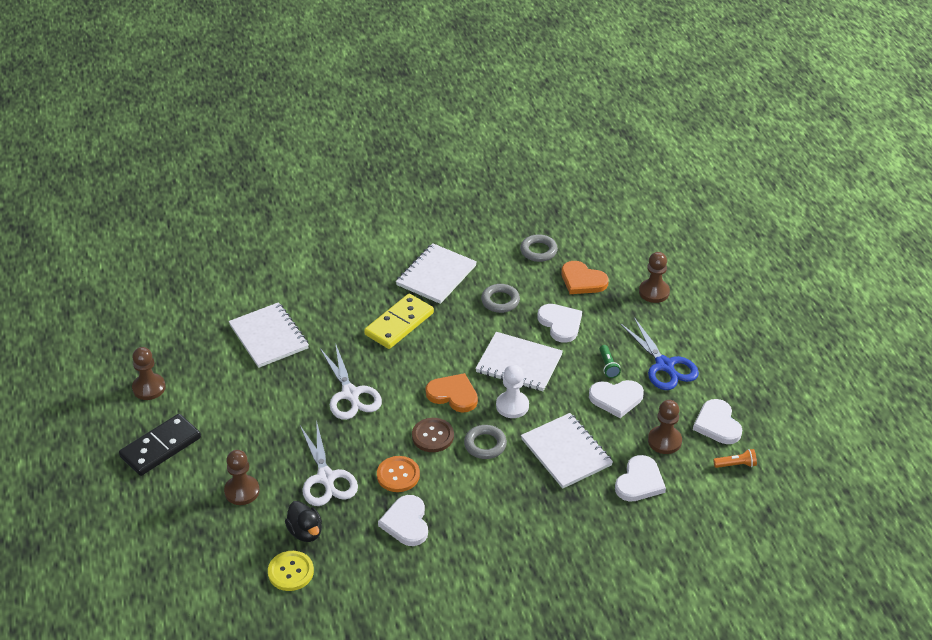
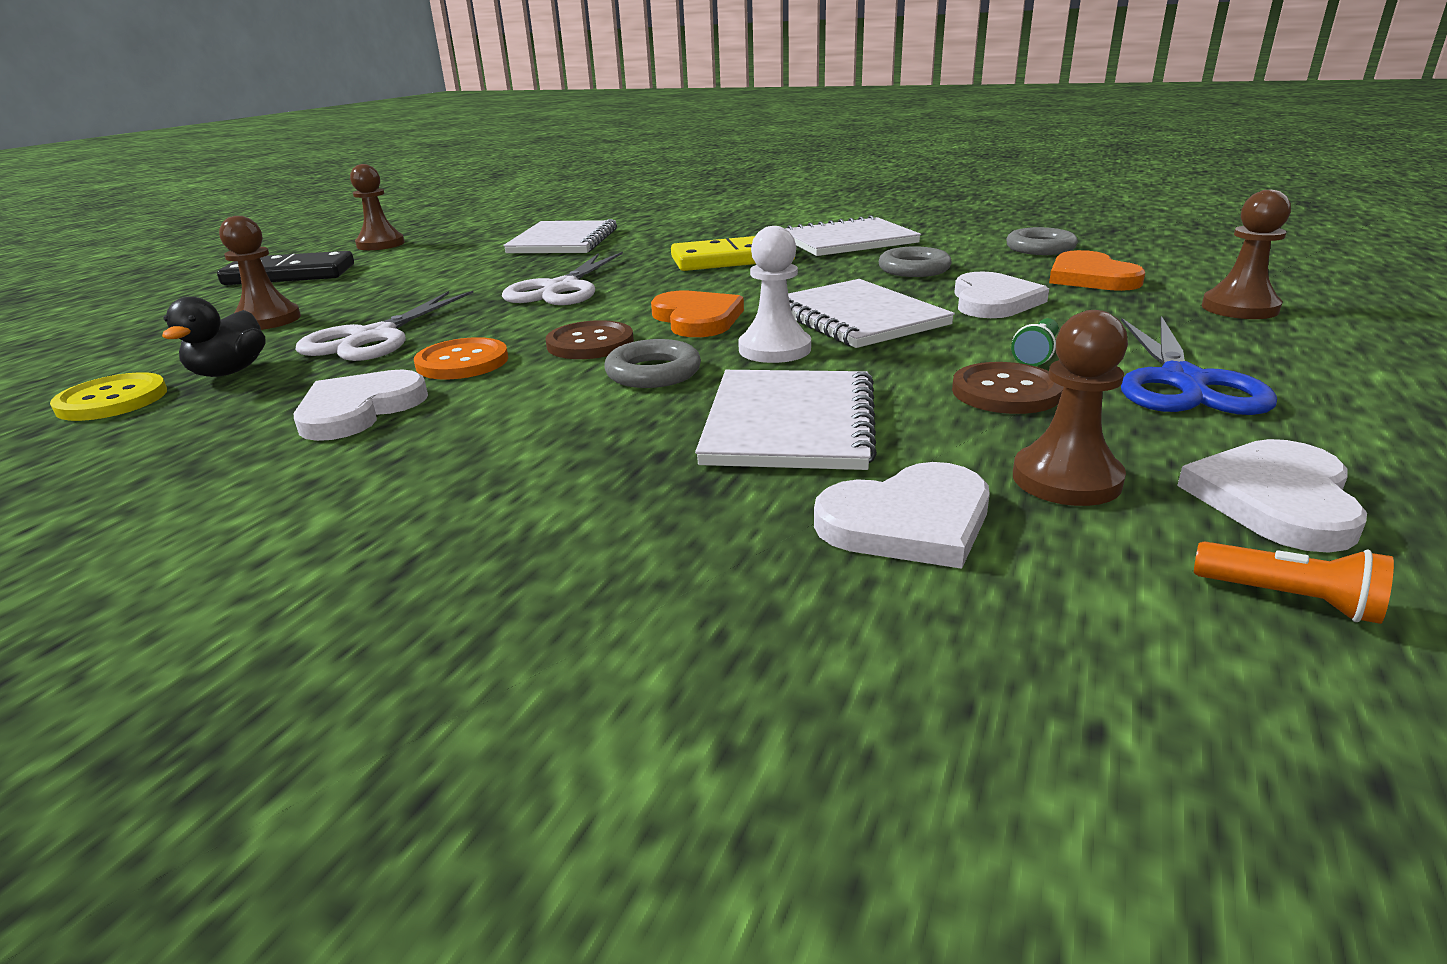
camera: 40 degrees right, 15 degrees down
(616, 398) = (1006, 392): white heart -> brown button

